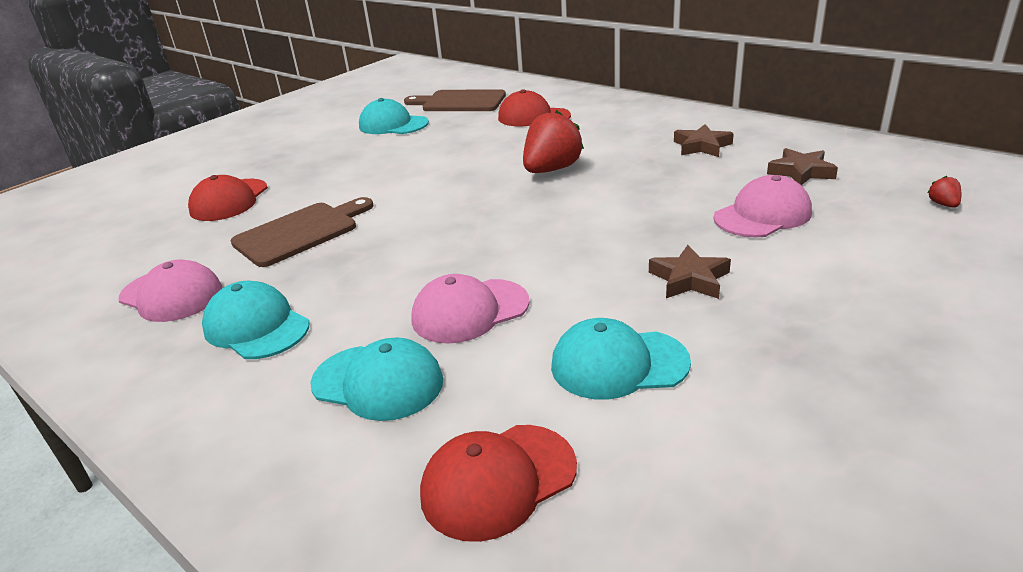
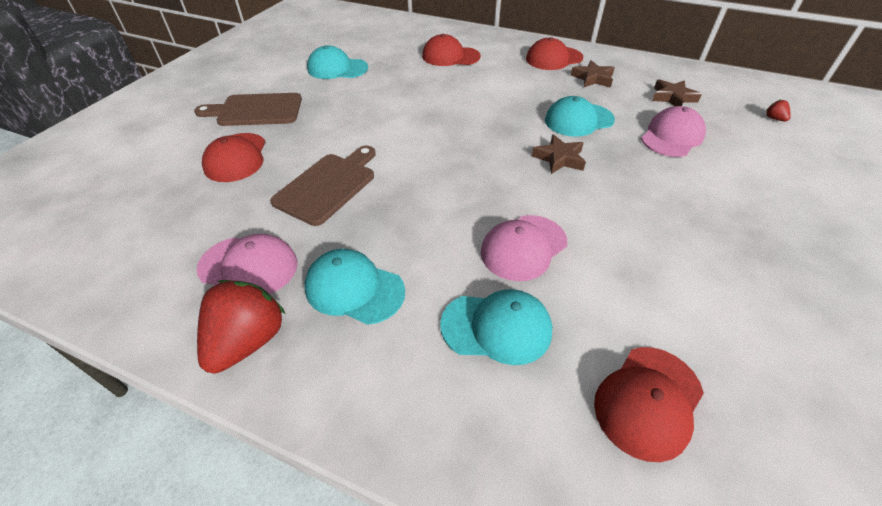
camera: 20 degrees left, 15 degrees up
(460, 102) = (380, 43): brown cutting board -> brown cutting board (256, 110)
(551, 170) = (498, 106): red strawberry -> red strawberry (248, 341)
(618, 364) = (661, 279): turquoise cap -> turquoise cap (578, 120)
(665, 123) = (553, 58): none -> red cap
(689, 279) = (660, 198): brown star -> brown star (559, 158)

